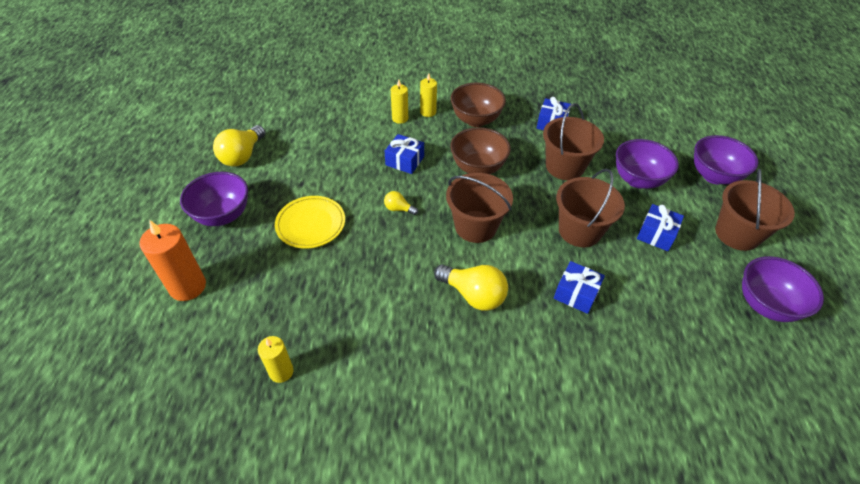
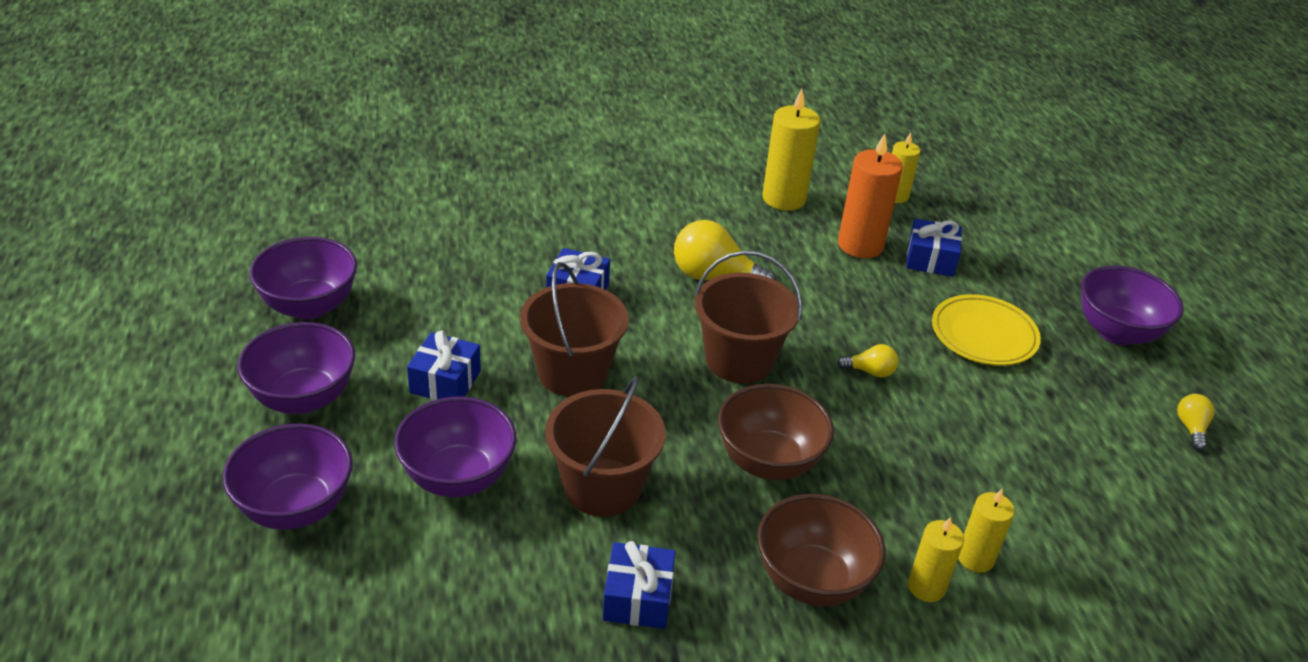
camera: 165 degrees right, 10 degrees down
(188, 286) = (1068, 251): orange candle -> orange candle (860, 245)
(242, 156) = (1191, 428): yellow light bulb -> yellow light bulb, size x0.51
(385, 381) = (784, 198): none -> yellow candle
(404, 161) = (908, 457): blue gift -> blue gift (930, 259)
(737, 234) = (303, 398): brown bucket -> purple bowl

